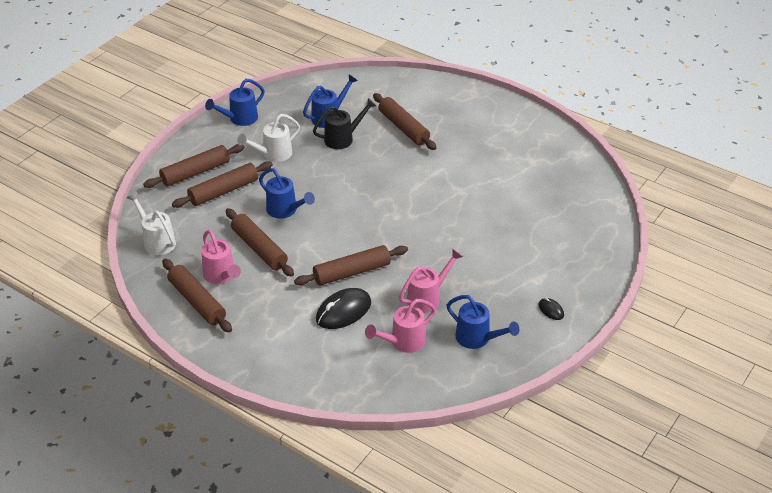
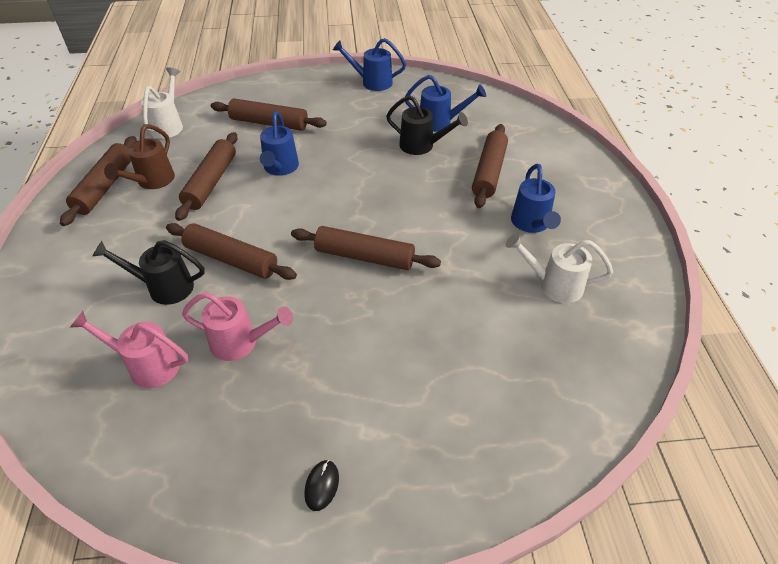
camera: 50 degrees right, 5 degrees up
(195, 172) = (277, 98): brown rolling pin -> brown rolling pin (364, 257)
(221, 276) = (152, 181): pink watering can -> brown watering can
(273, 154) = (349, 121): white watering can -> white watering can (554, 285)
(343, 311) = (164, 287): black mouse -> black watering can
(477, 338) = (203, 434): blue watering can -> blue watering can (531, 224)

